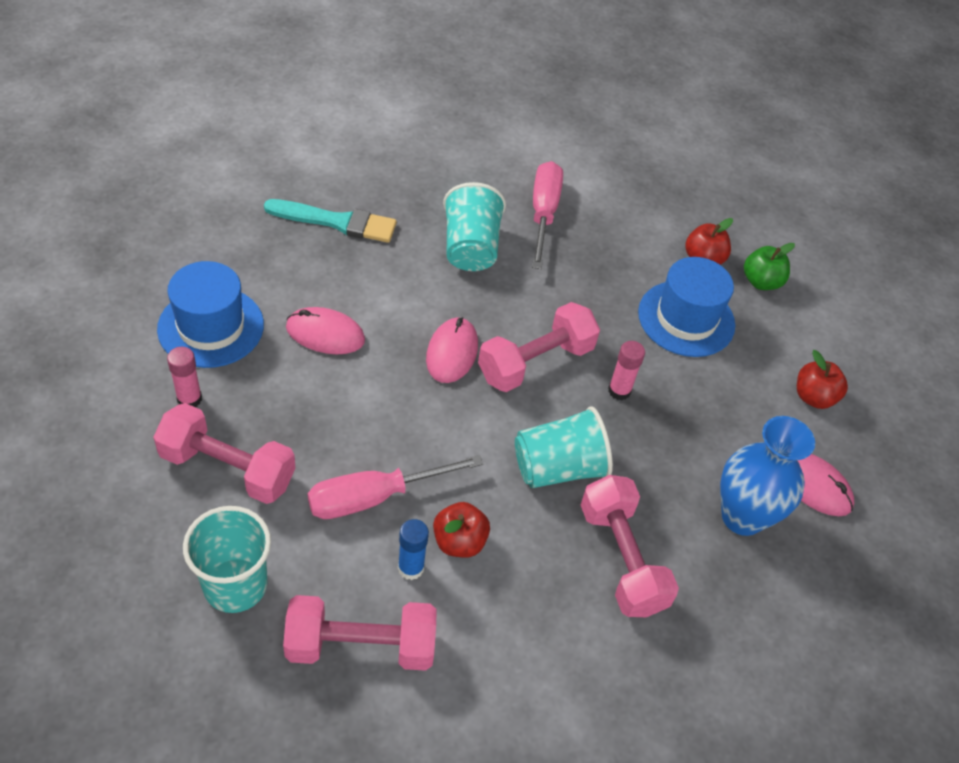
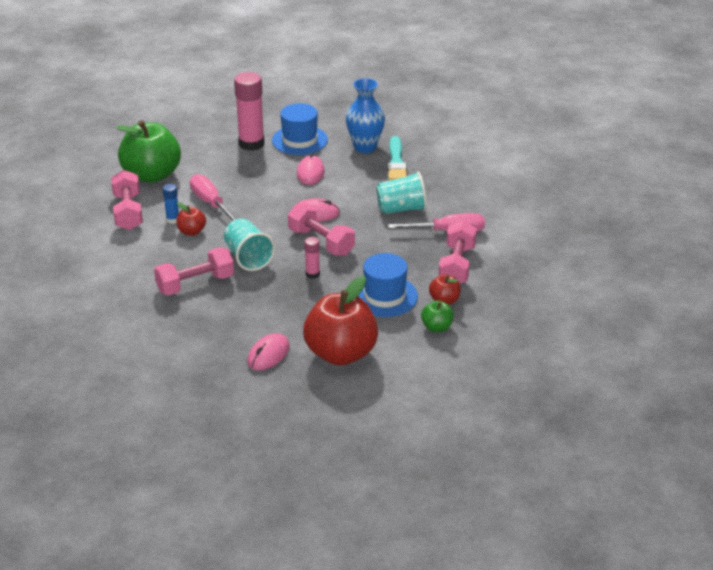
camera: 85 degrees right, 15 degrees down
(189, 399) = (251, 143): pink glue stick -> pink glue stick, size x2.07
(228, 468) = (214, 161): pink dumbbell -> pink dumbbell (457, 266)
(235, 585) = (152, 175): turquoise cup -> green apple
(742, 516) = (236, 326): blue vase -> blue vase (365, 147)
(813, 397) = (341, 353): red apple -> red apple, size x2.21

